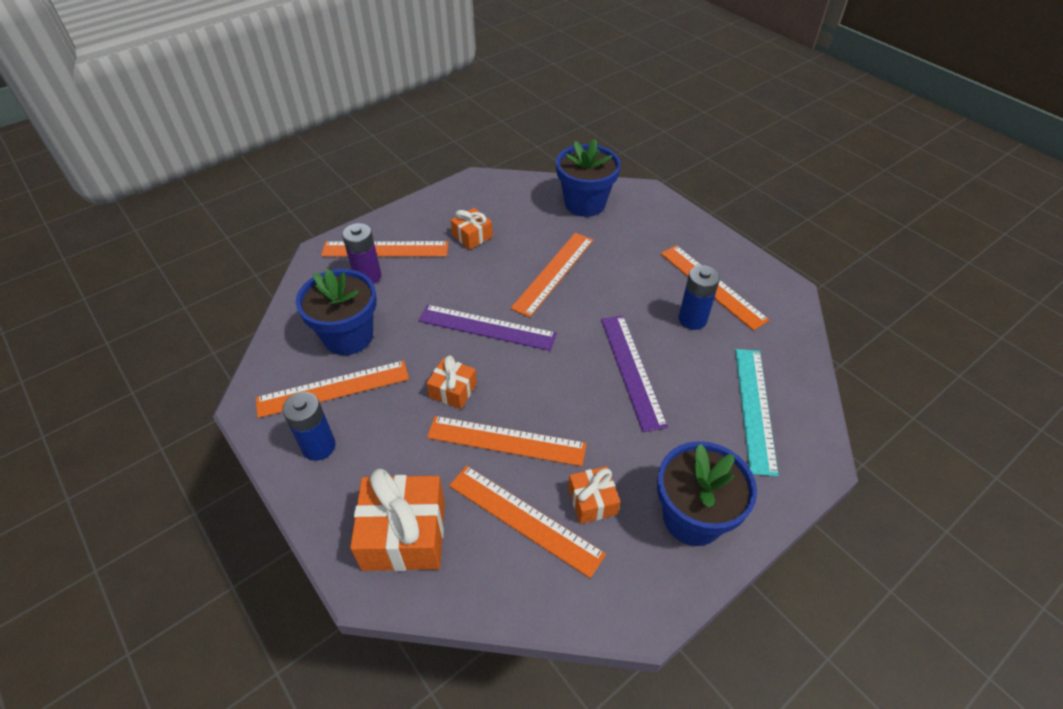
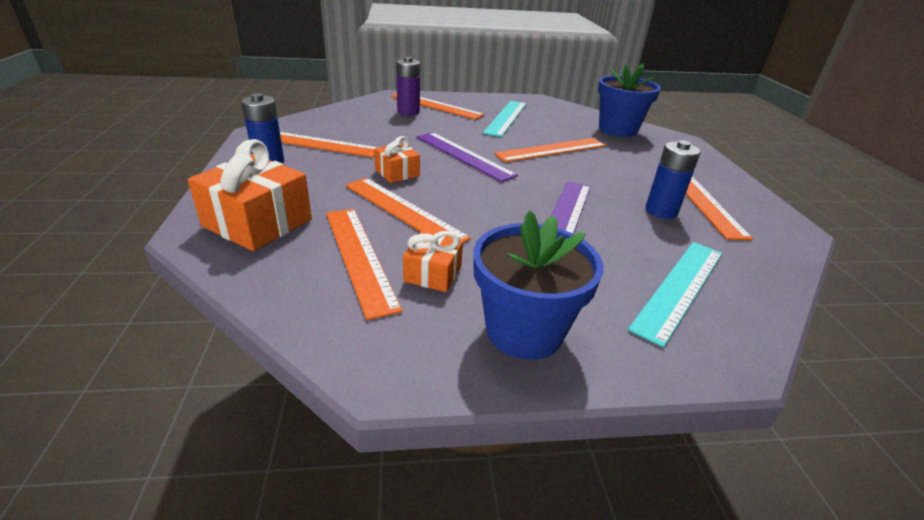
camera: 30 degrees right, 15 degrees down
(348, 336) = (360, 128): blue flower pot -> none
(472, 236) = (506, 117): orange gift -> turquoise ruler

